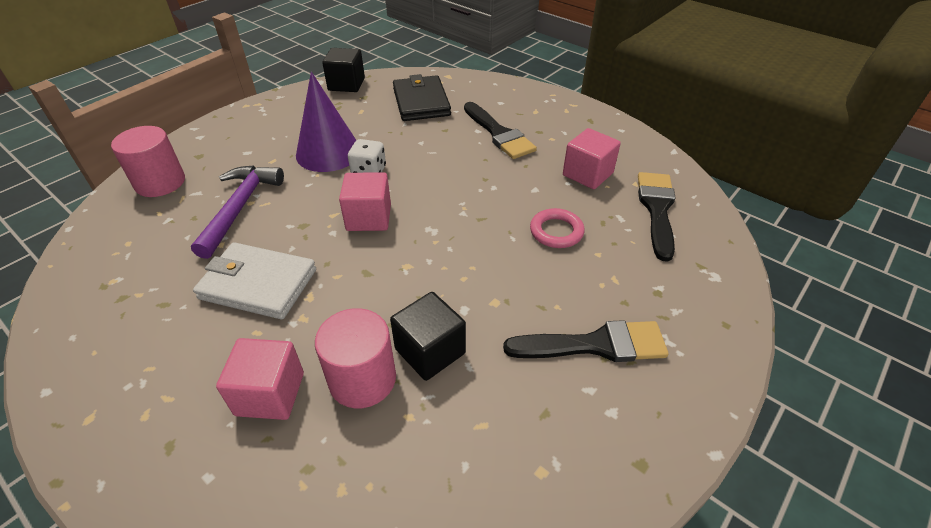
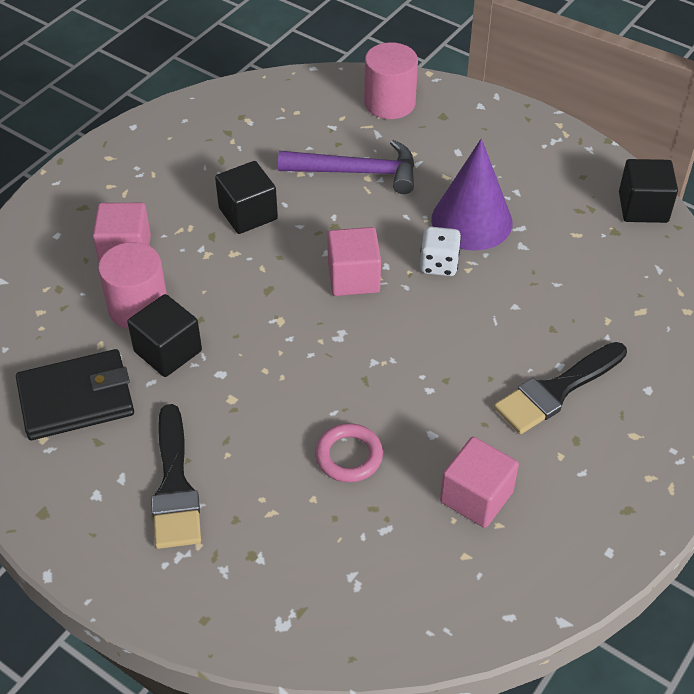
camera: 85 degrees right, 5 degrees up
(258, 284) = (248, 214): white wallet -> black cube
(421, 102) = (619, 295): black wallet -> black wallet (76, 399)
(657, 209) = (408, 575): black brush -> none

